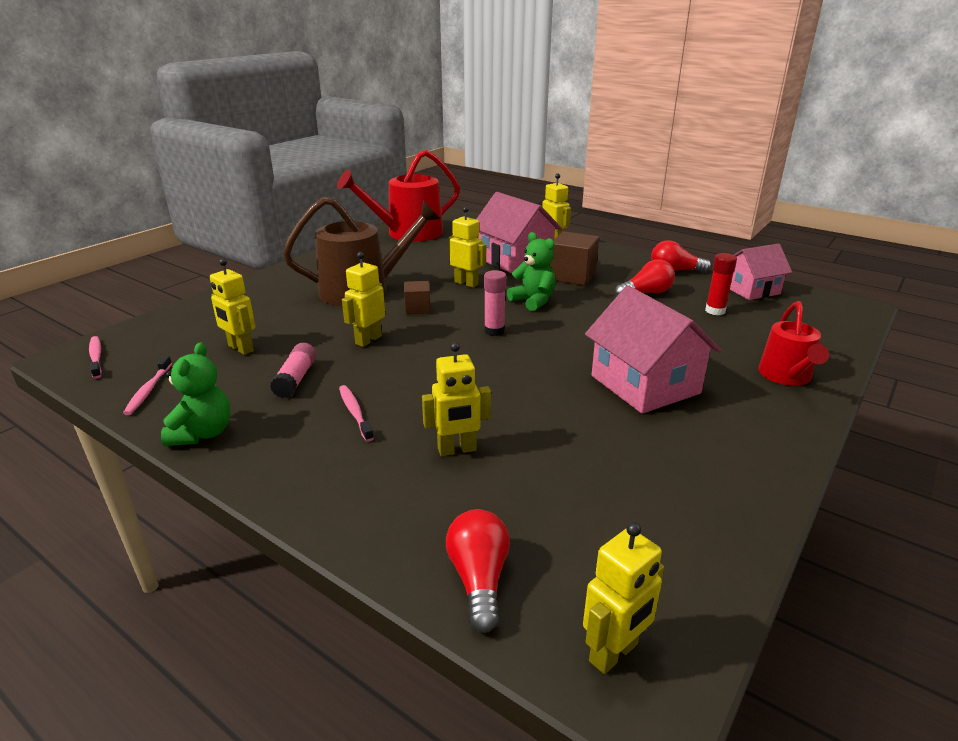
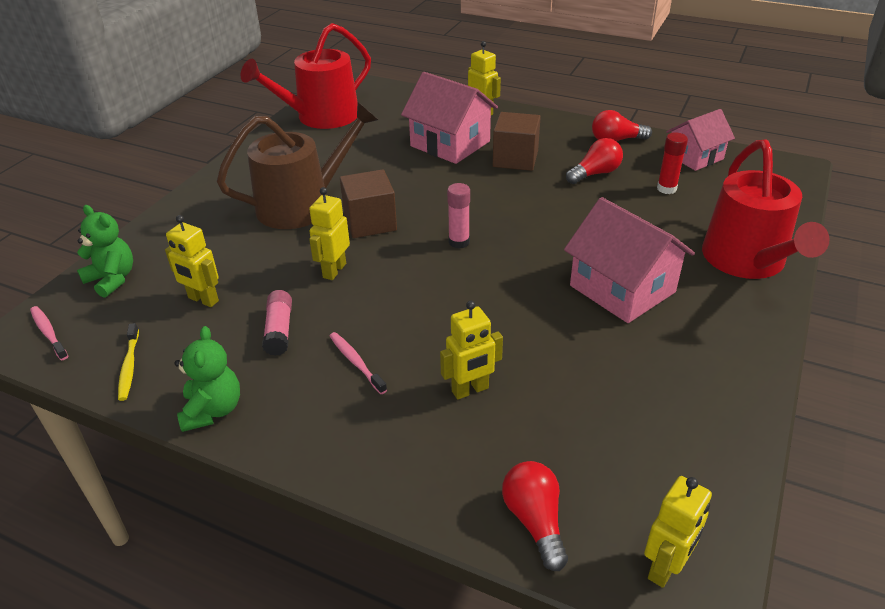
camera: 10 degrees left, 10 degrees up
(148, 390) = (129, 366): pink toothbrush -> yellow toothbrush
(417, 308) = (370, 222): brown cube -> brown cube, size x1.73
(466, 283) = (409, 182): yellow robot -> none
(533, 301) = (486, 197): green teddy bear -> green teddy bear (112, 279)
(786, 376) = (747, 261): red watering can -> red watering can, size x1.70

